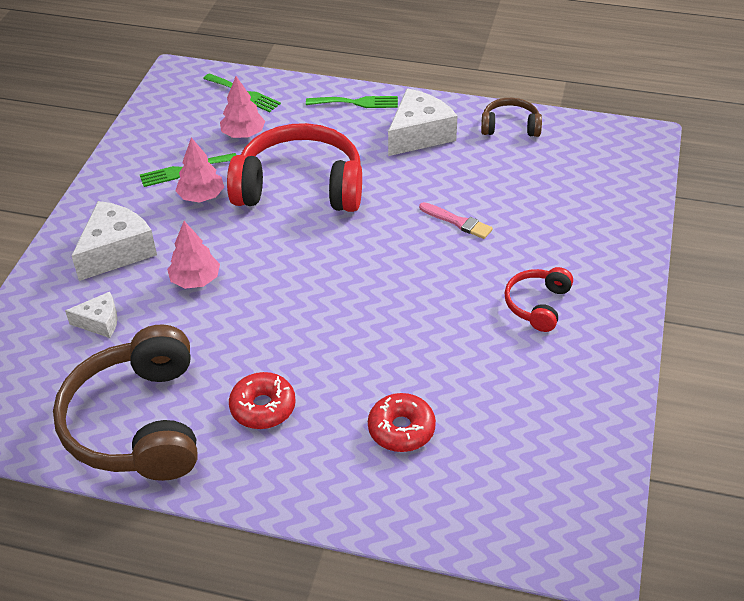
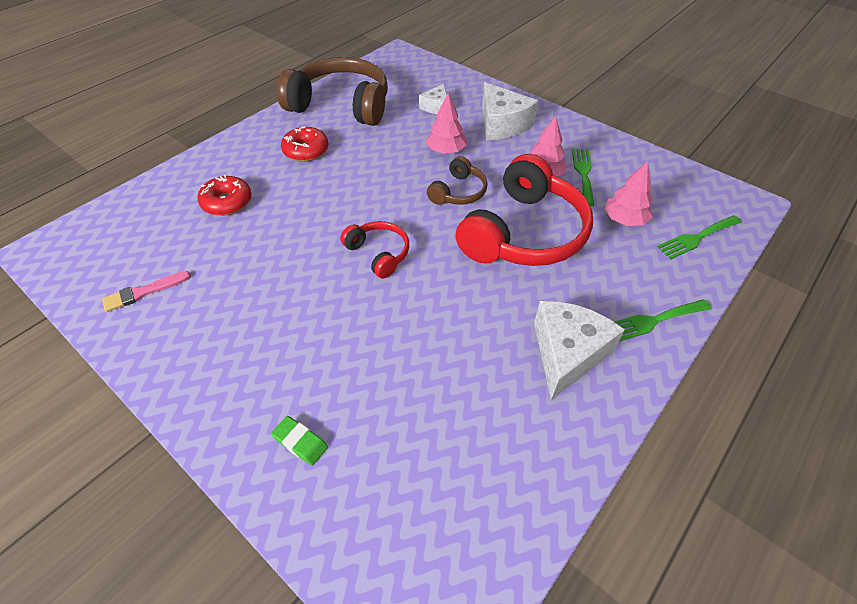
camera: 115 degrees right, 5 degrees up
(356, 102) = (652, 321): green fork -> green fork turned 45 degrees clockwise
(419, 134) = (567, 353): white cheese -> white cheese turned 135 degrees counterclockwise
(457, 222) = (405, 324): pink brush -> pink brush (144, 292)
(510, 126) = (544, 459): brown headphones -> brown headphones (458, 192)
(537, 305) = (257, 333): red headphones -> red headphones (379, 253)
(597, 234) = (300, 442): none -> green eraser

